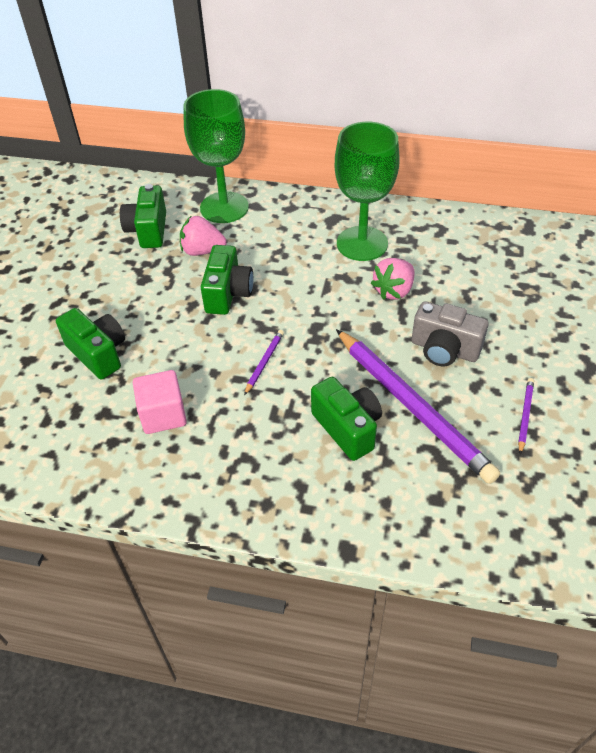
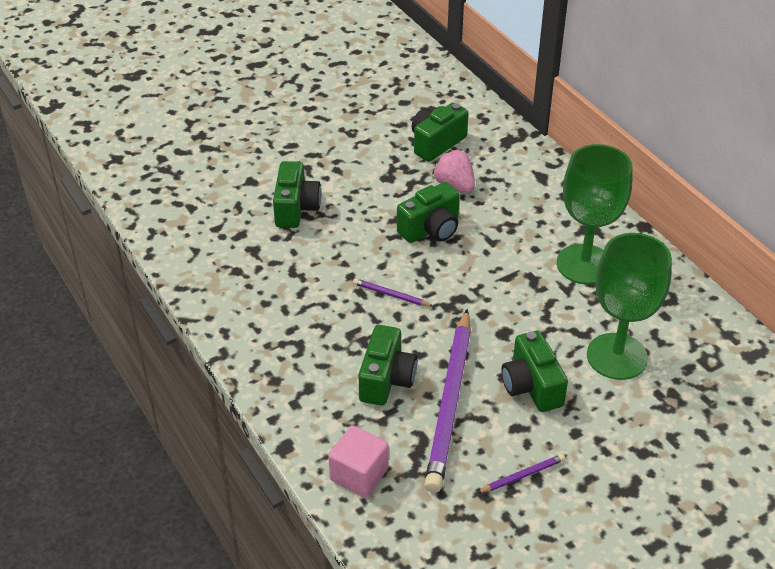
camera: 45 degrees right, 5 degrees down
(163, 415) = (285, 278): pink cube -> pink cube (359, 474)
(224, 207) = (515, 162): green goblet -> green goblet (617, 356)
(264, 362) = (391, 295): purple pencil -> purple pencil turned 135 degrees counterclockwise
(394, 291) = (556, 317): pink strawberry -> none
(444, 349) = (531, 386): grey camera -> green camera

